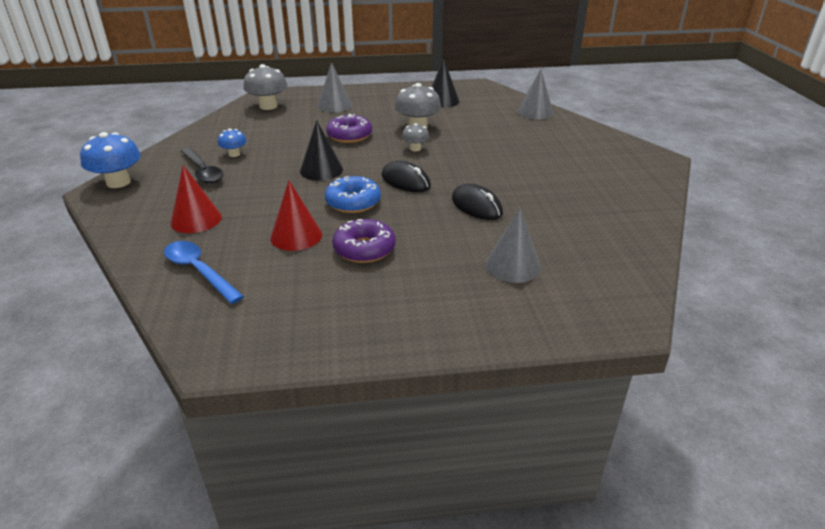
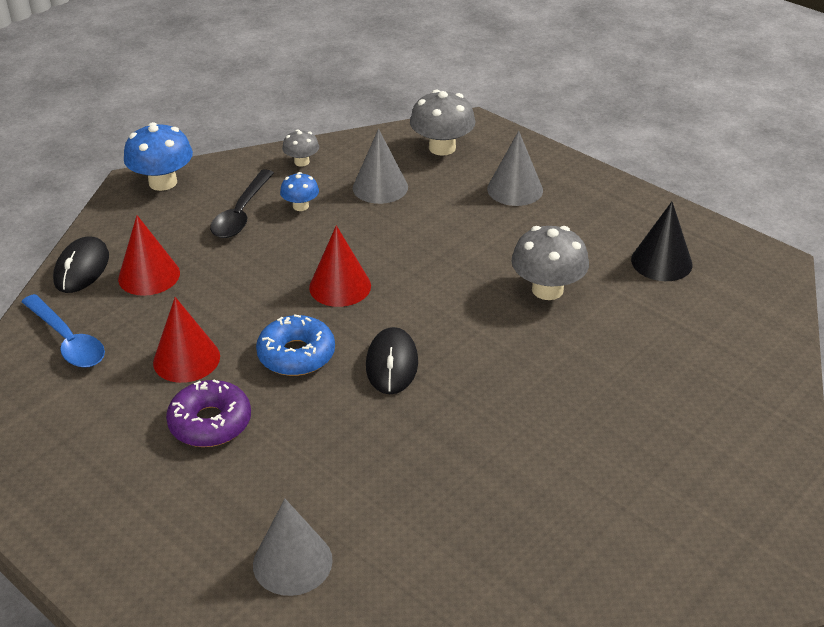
camera: 50 degrees right, 5 degrees up
(199, 271) = (67, 340): blue spoon -> blue spoon turned 135 degrees clockwise
(321, 170) = (340, 286): black cone -> red cone
(349, 136) = (449, 252): purple donut -> none
(415, 149) = (485, 323): grey mushroom -> grey mushroom (302, 162)
(476, 206) = (399, 457): black mouse -> black mouse (82, 268)
(535, 112) = (757, 366): grey cone -> grey cone (380, 187)

